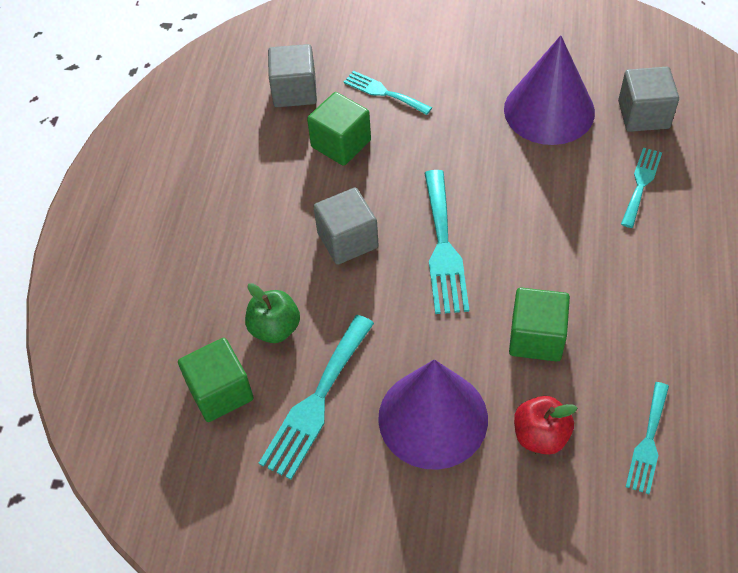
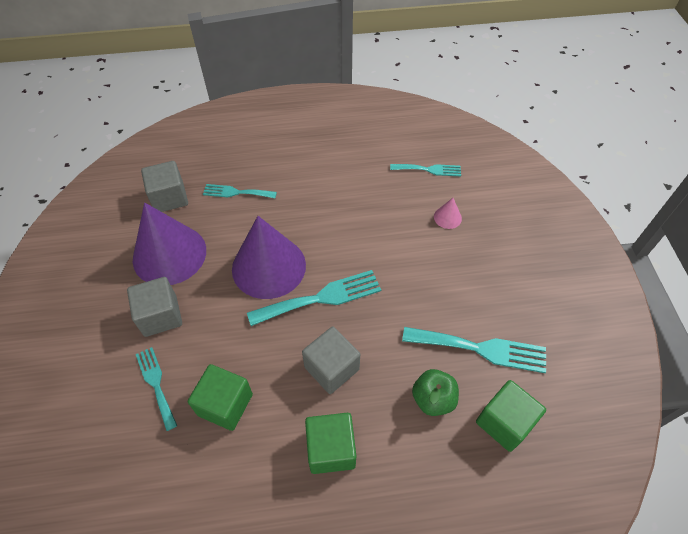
camera: 110 degrees left, 0 degrees up
(294, 91) = (159, 472): grey cube -> grey cube (160, 316)
(383, 92) = (156, 384): turquoise fork -> turquoise fork turned 135 degrees clockwise
(433, 418) = (461, 275): purple cone -> purple cone (269, 267)
(536, 337) = (379, 230): green cube -> green cube (331, 449)
(540, 436) = (447, 217): red apple -> pink cone

